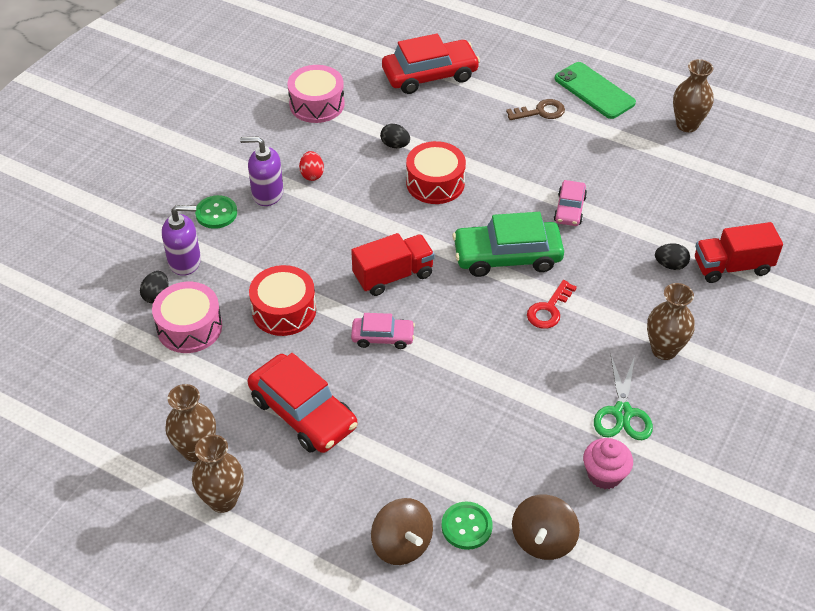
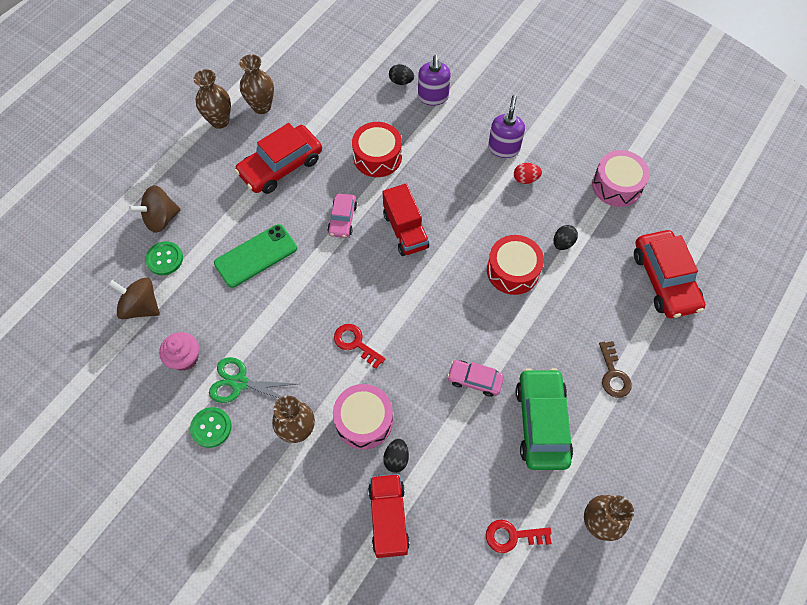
camera: 95 degrees right, 15 degrees up
(189, 327) = (368, 101): pink drum -> pink drum (364, 420)
(216, 213) = (483, 115): green button -> green button (211, 427)
(507, 256) = (419, 318): green car -> green car (541, 423)
(594, 91) = (649, 434): green phone -> green phone (256, 256)
(717, 179) = (512, 536): none -> red key

